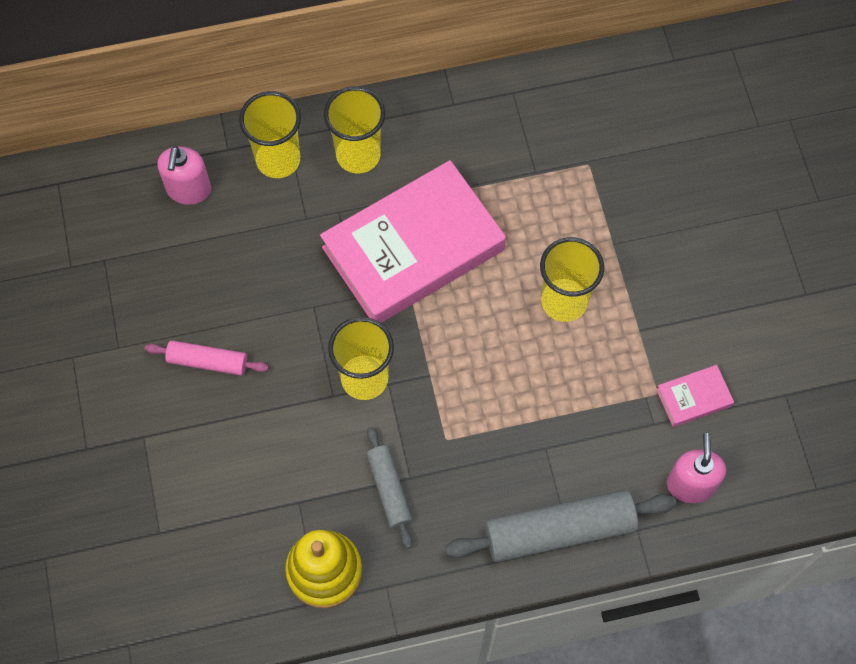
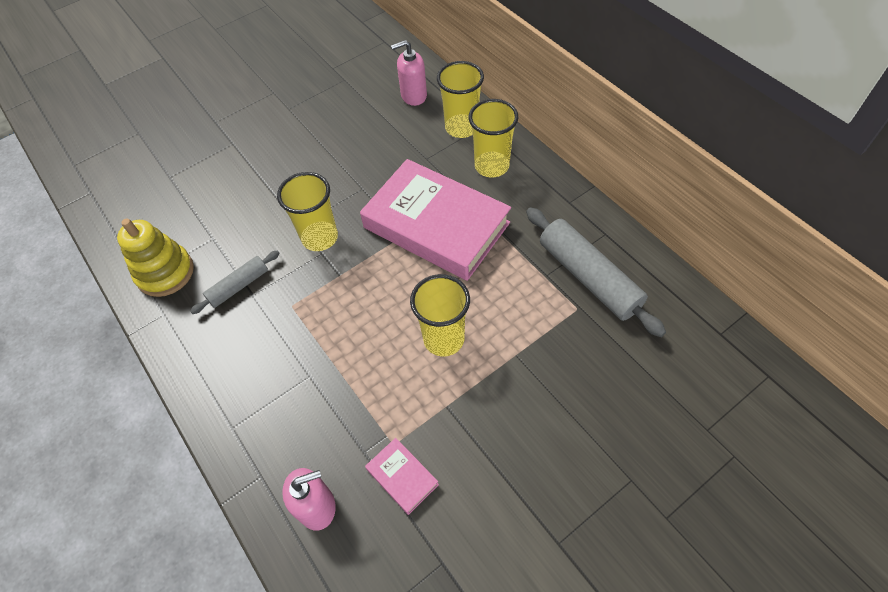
camera: 70 degrees right, 10 degrees down
(208, 361) = (297, 152): pink rolling pin -> none
(559, 531) = (240, 414): grey rolling pin -> grey rolling pin (588, 277)

